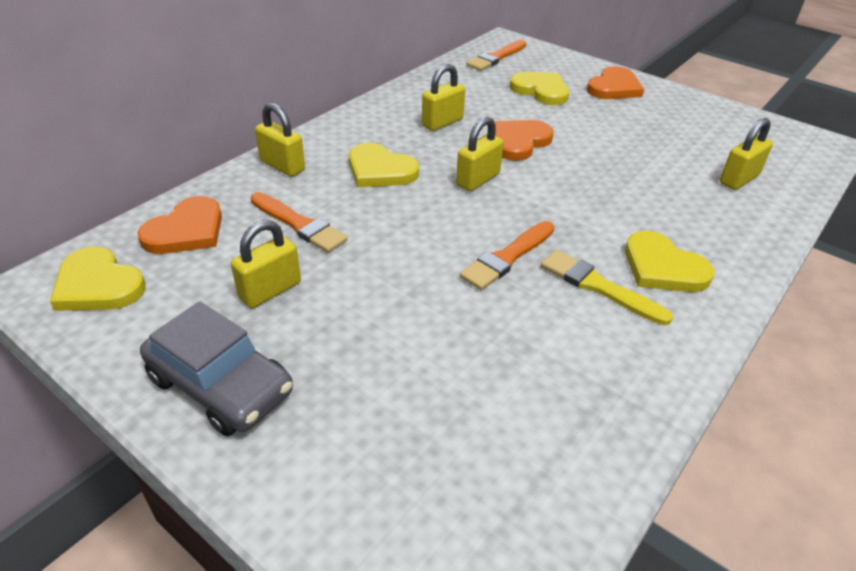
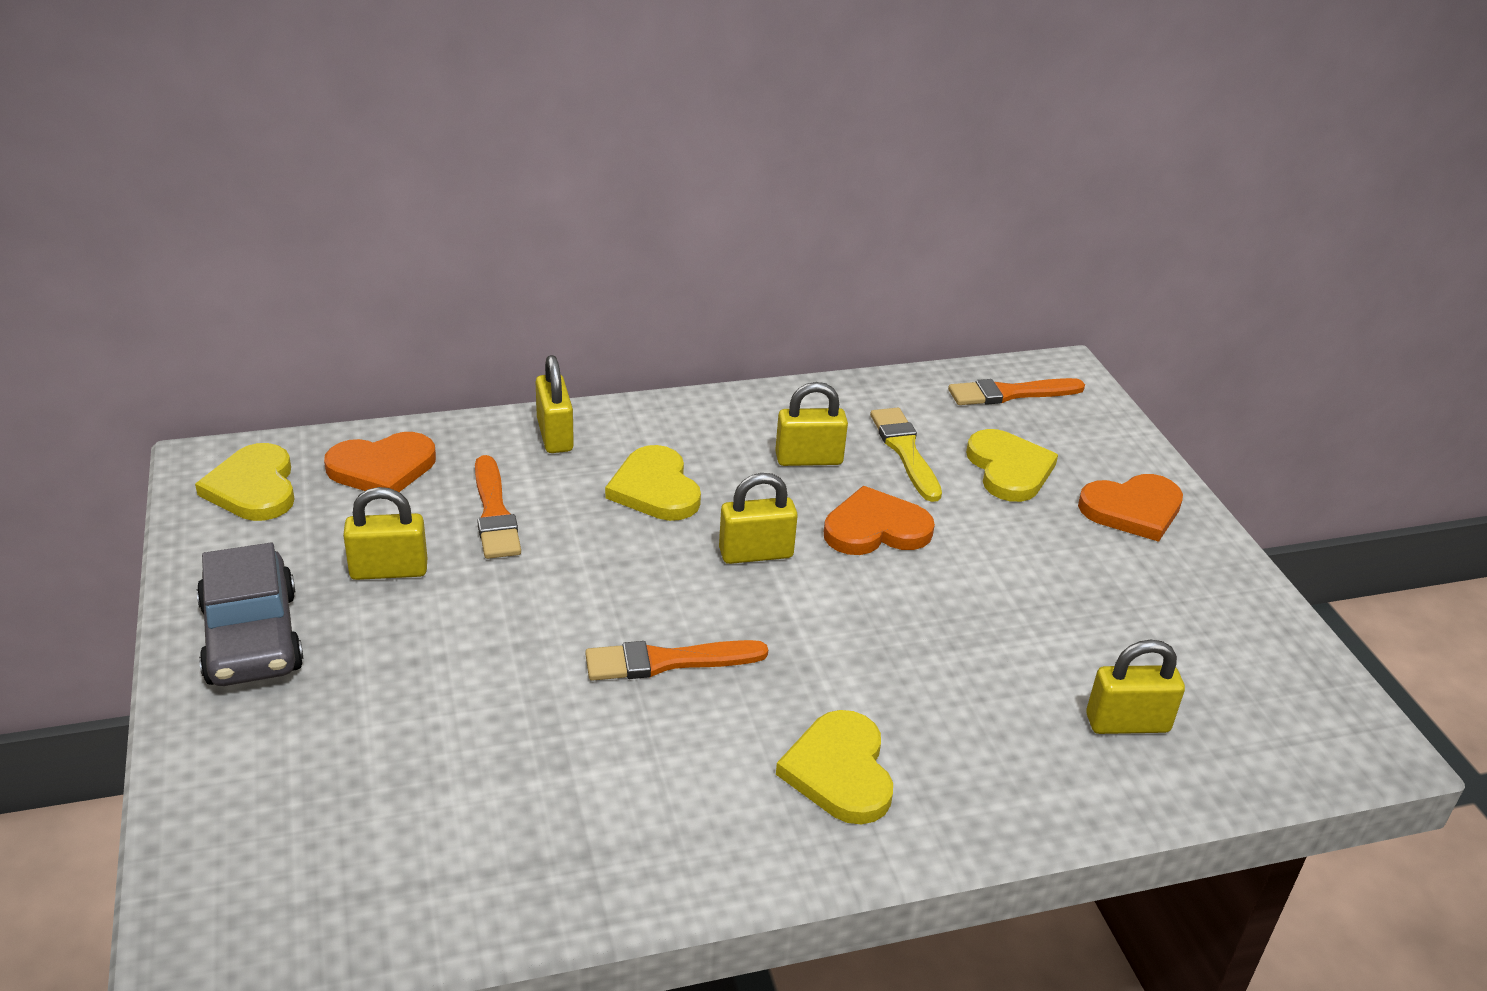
camera: 35 degrees right, 5 degrees down
(598, 287) = (728, 749): yellow brush -> yellow brush (905, 451)

